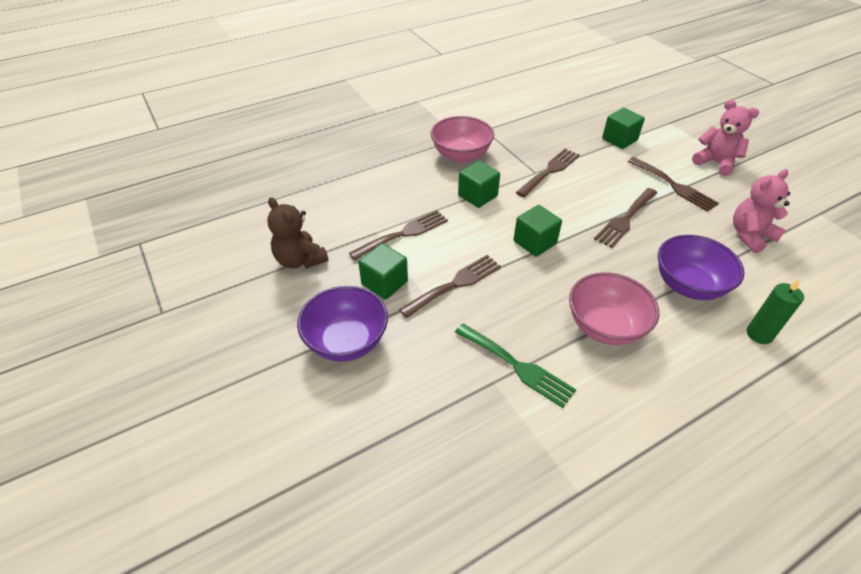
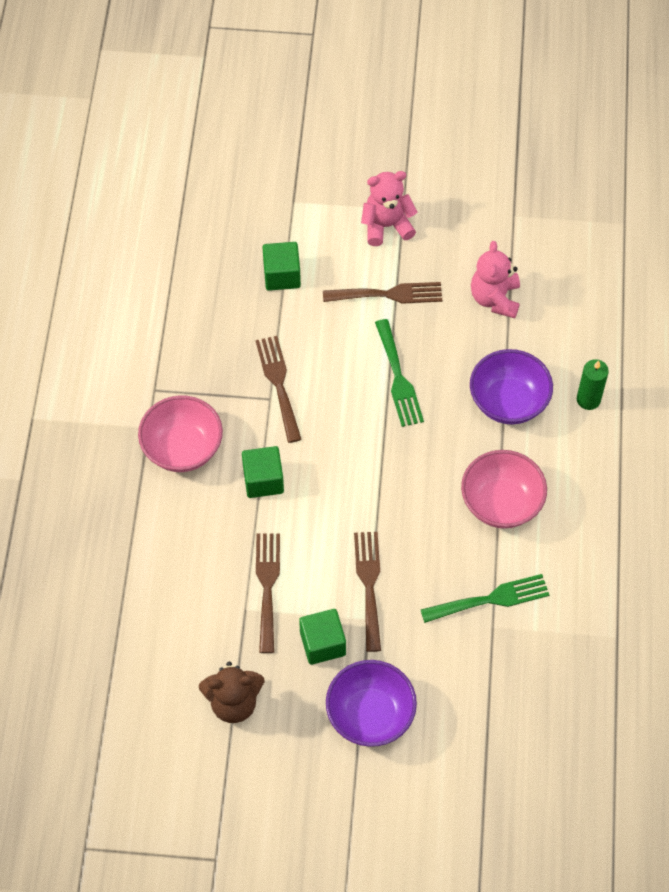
camera: 55 degrees left, 15 degrees up
(535, 242) = (368, 479): green cube -> none
(625, 219) = (398, 378): brown fork -> green fork

